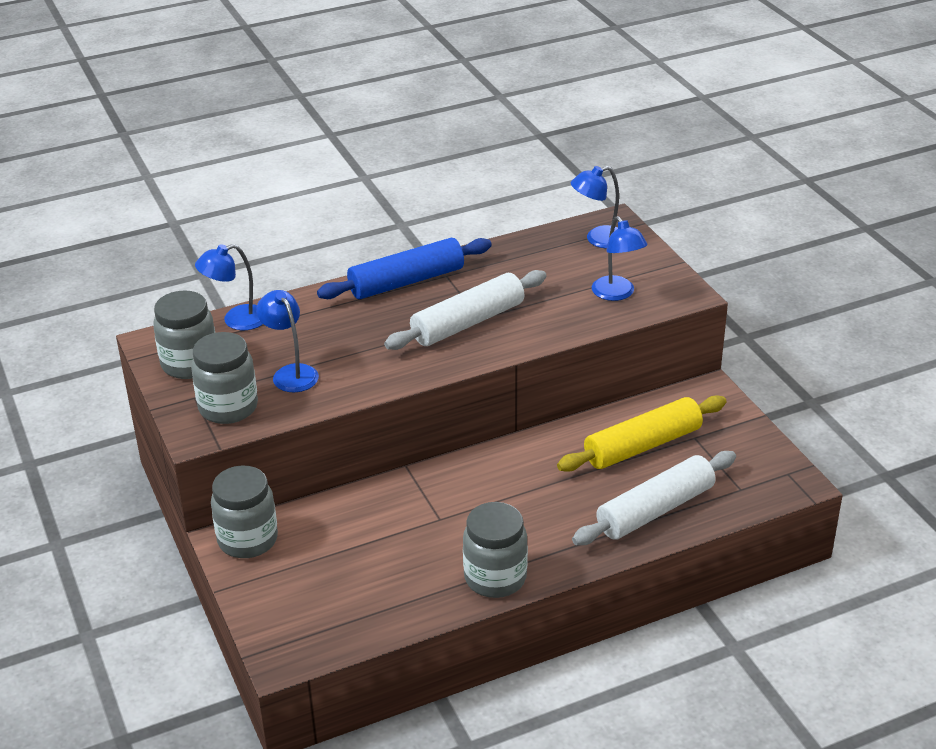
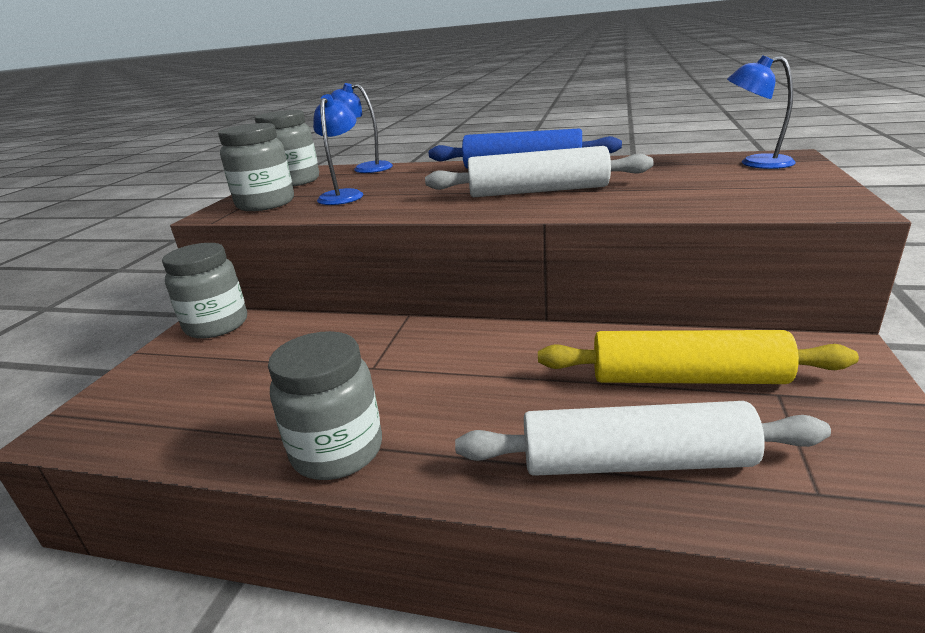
camera: 40 degrees right, 10 degrees down
(617, 294) = (737, 195): blue lamp -> none

